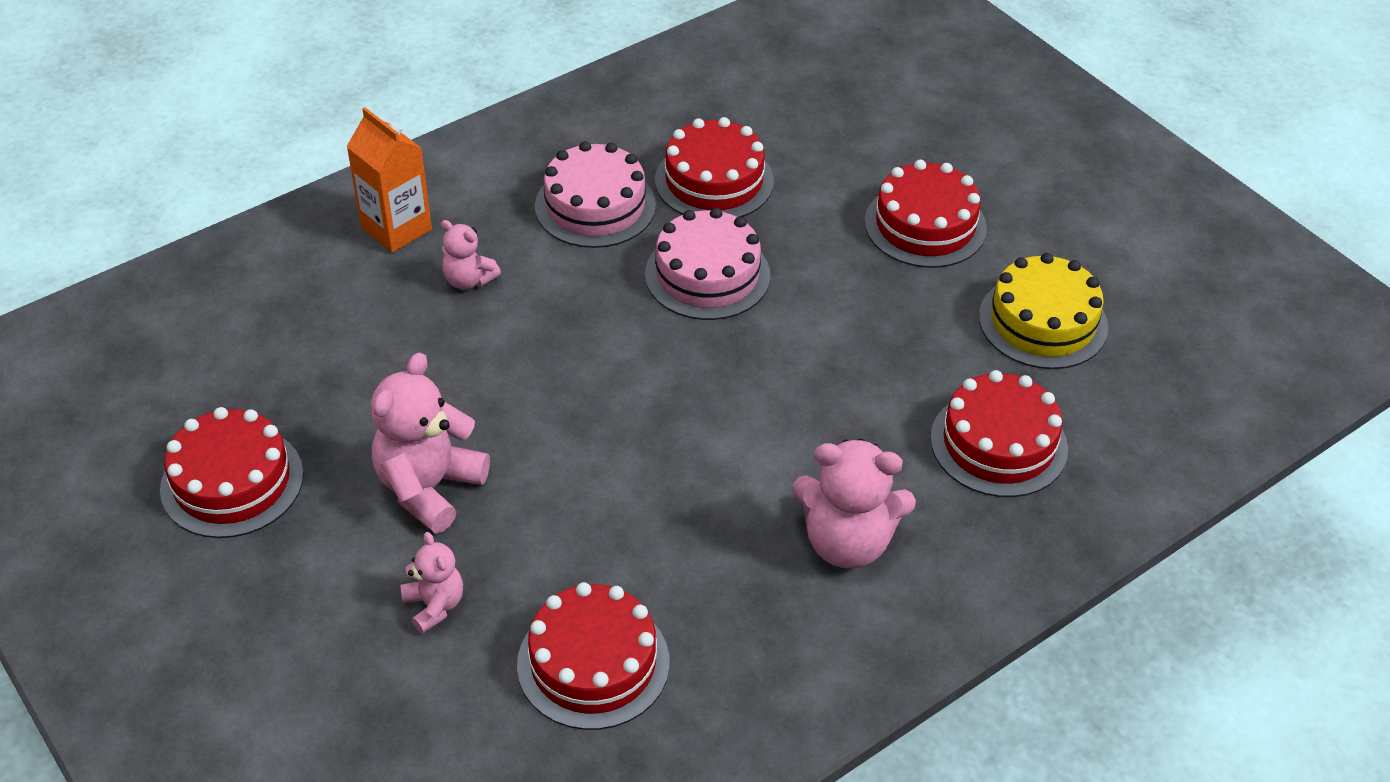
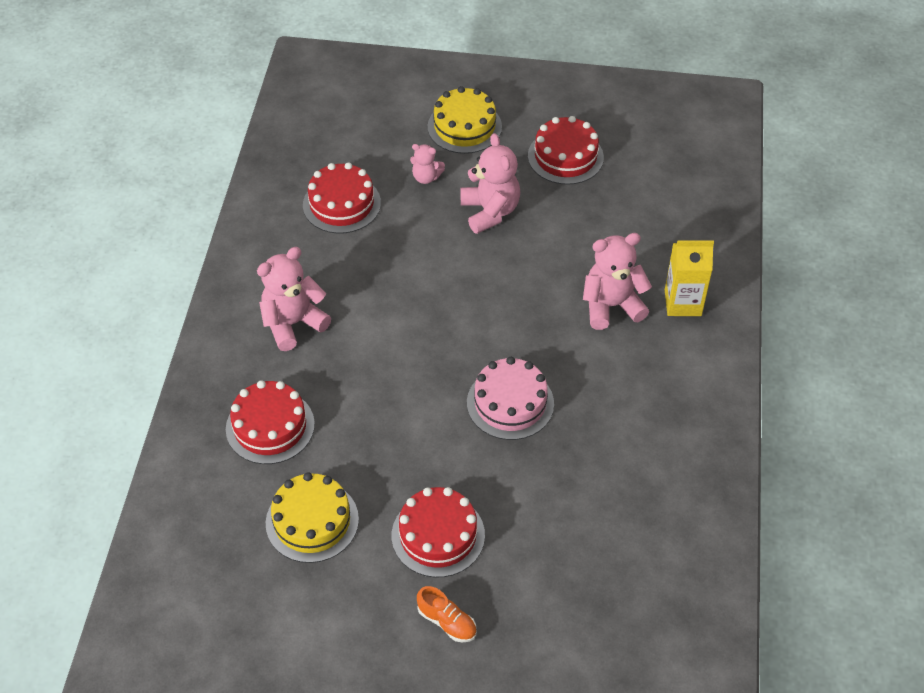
camera: 135 degrees right, 5 degrees up
(275, 641) = (464, 127): none -> yellow cake
(396, 228) = (683, 303): orange carton -> yellow carton
(468, 280) = (611, 306): pink teddy bear -> pink teddy bear, size x1.80
(595, 206) = (616, 395): pink cake -> none
(714, 181) = (581, 465): red cake -> none
(993, 164) = (447, 622): none -> orange shoe

